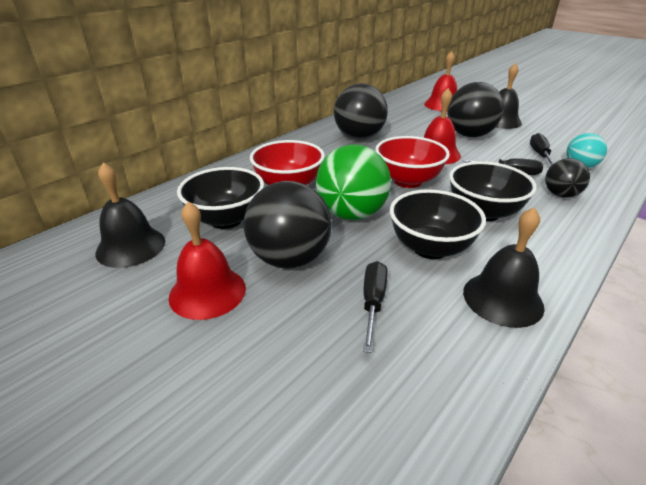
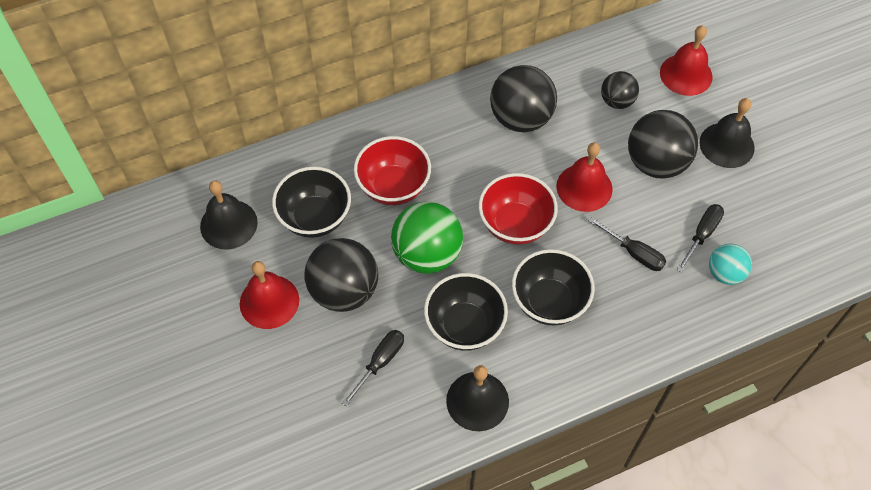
camera: 25 degrees right, 25 degrees up
(560, 195) = (651, 308): black ball -> black ball (617, 101)

